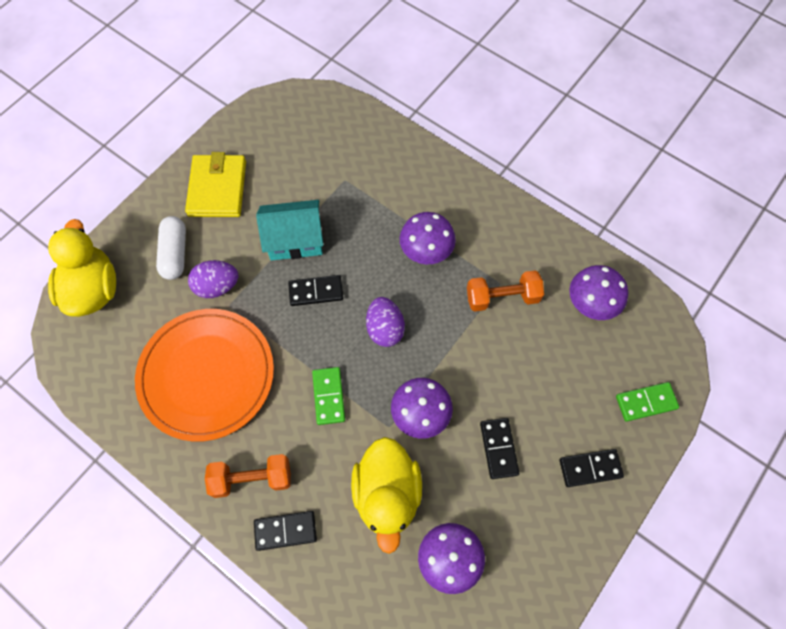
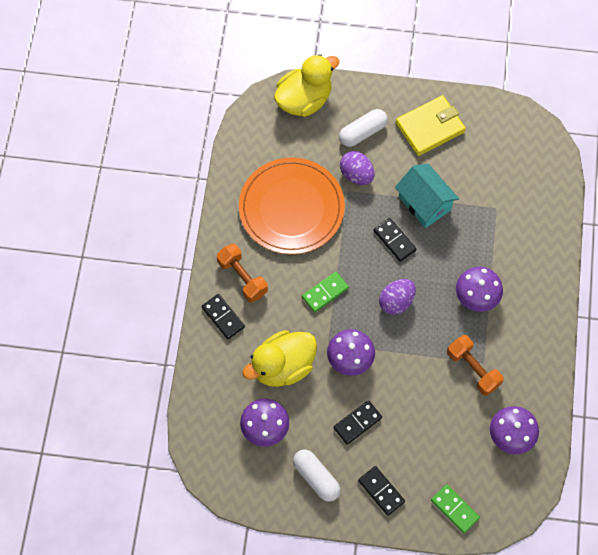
camera: 60 degrees right, 0 degrees up
(540, 532) = (316, 478): none -> white capsule

